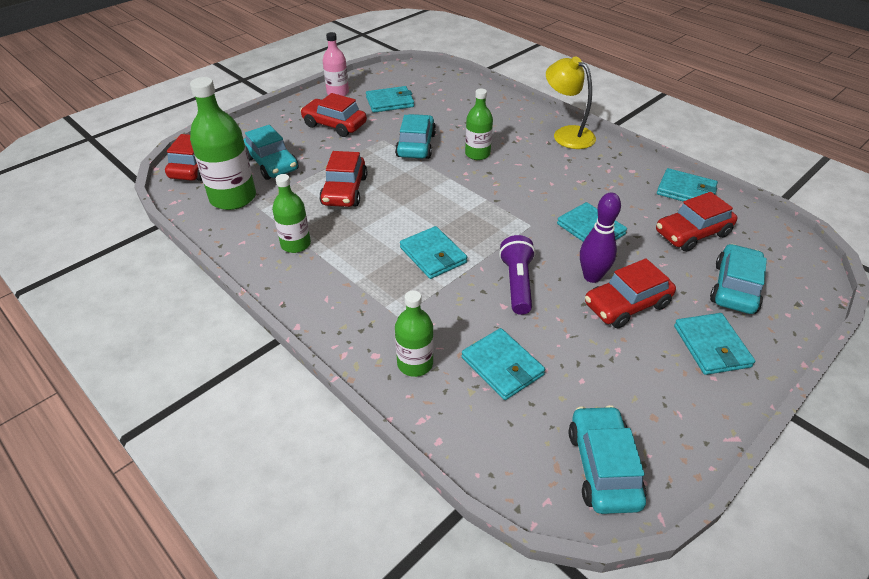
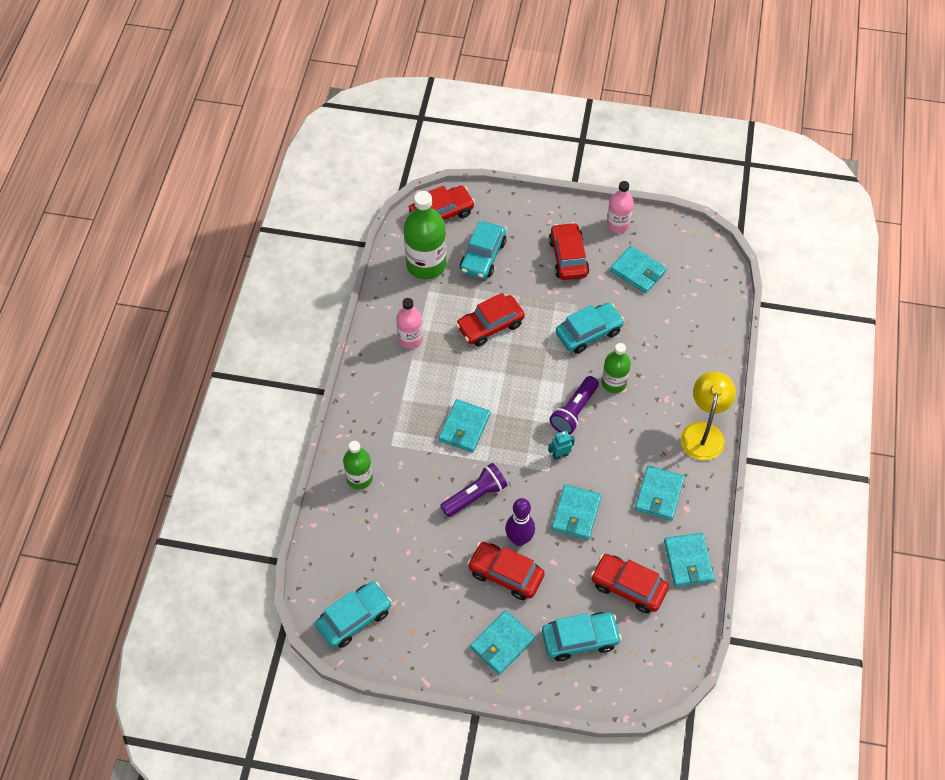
camera: 55 degrees right, 15 degrees up
(296, 244) = (410, 339): green bottle -> pink bottle
(483, 184) = (574, 411): none -> purple flashlight
(502, 366) = (392, 527): turquoise wallet -> turquoise wallet (659, 494)
(520, 211) = (560, 455): none -> turquoise robot

